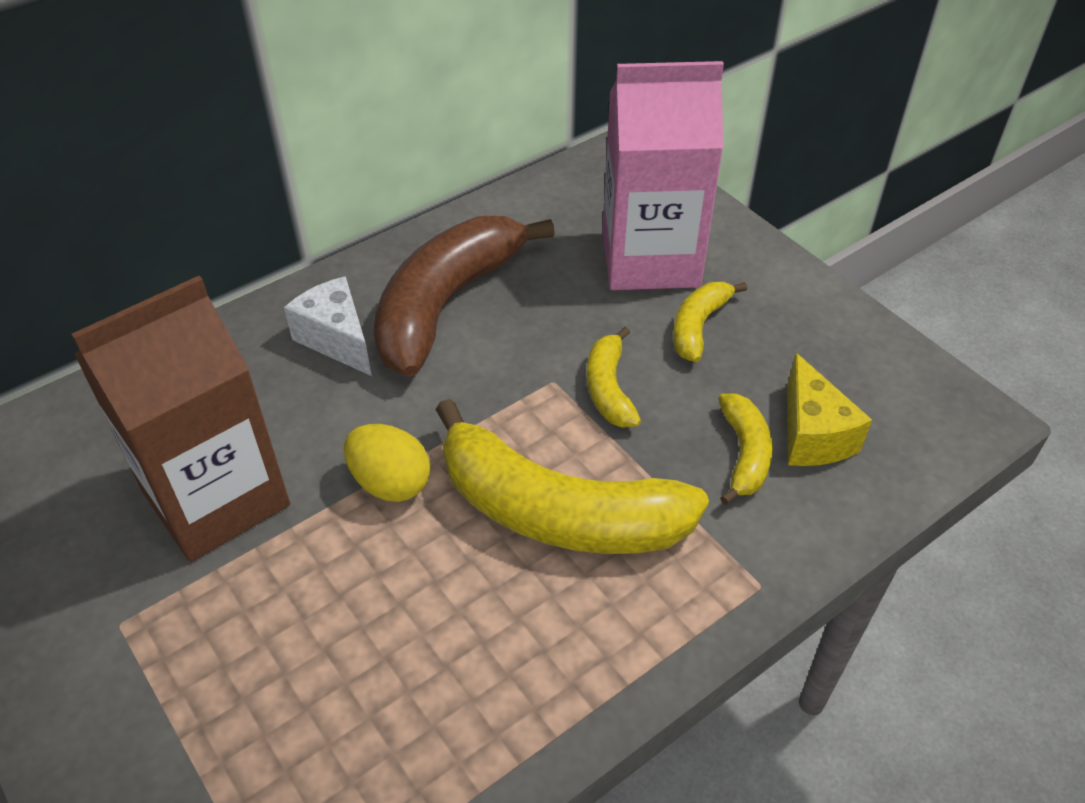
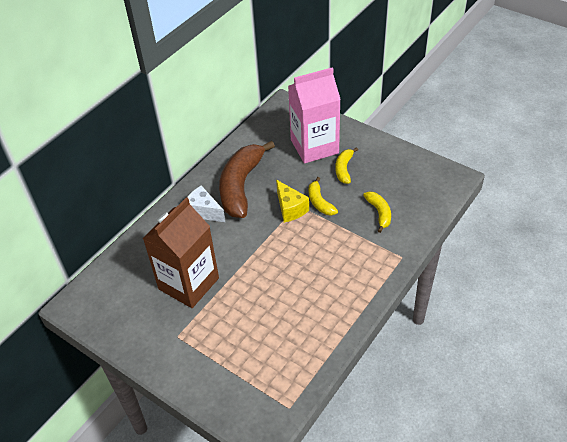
camera: 15 degrees left, 0 degrees up
(390, 483) = (253, 259): yellow egg -> none
(558, 511) = (320, 252): yellow banana -> none
(812, 435) = (401, 199): yellow cheese -> yellow cheese (290, 209)

